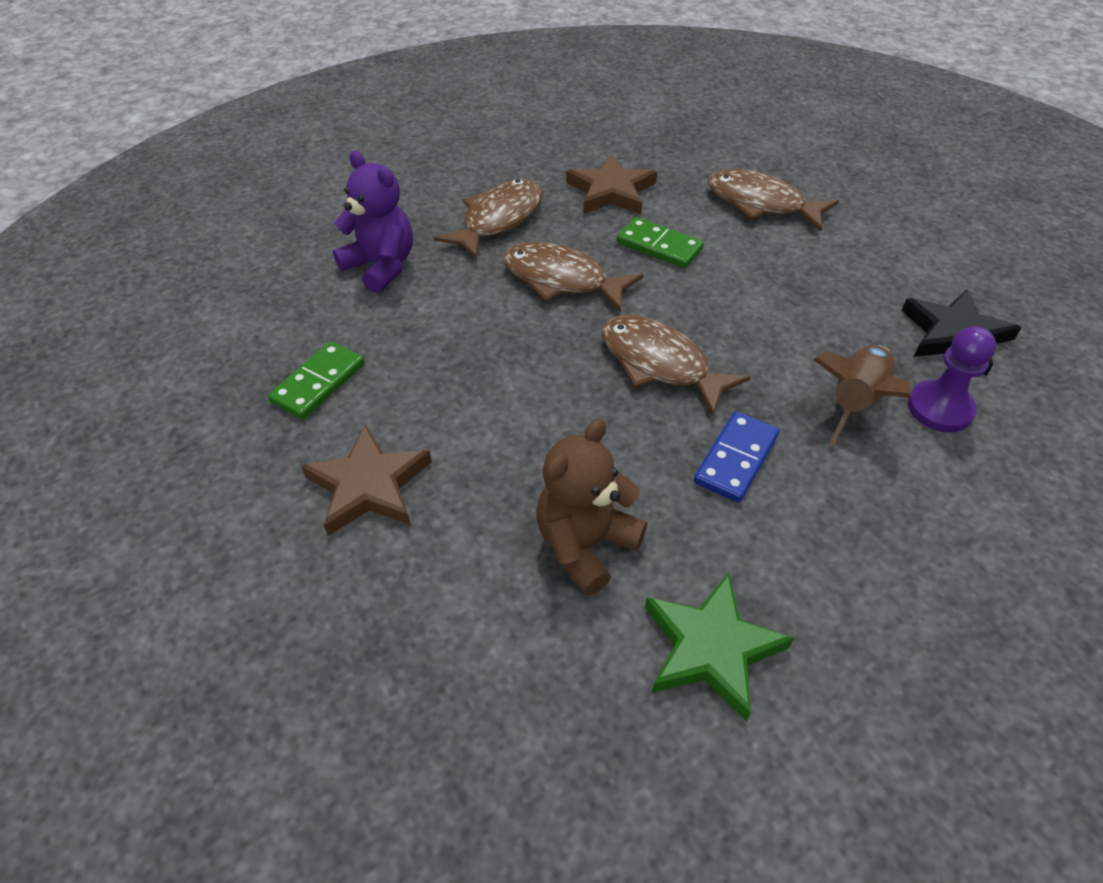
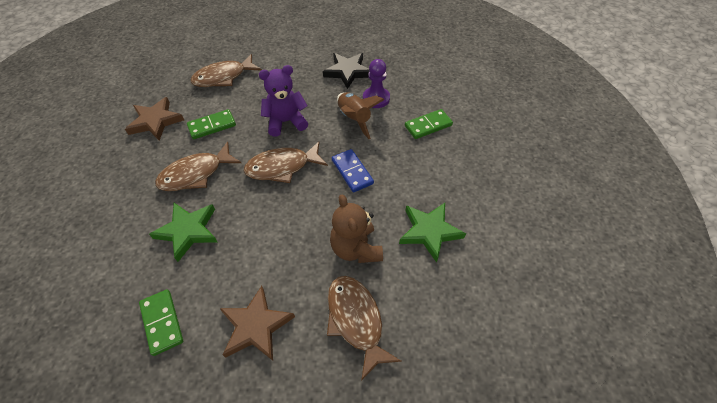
camera: 60 degrees left, 5 degrees up
(381, 266) = (100, 249): purple teddy bear -> purple teddy bear (286, 122)
(466, 327) = (188, 231): none -> green star
(498, 220) = (123, 177): brown fish -> brown fish (356, 320)
(967, 525) = (428, 126): none -> green domino

